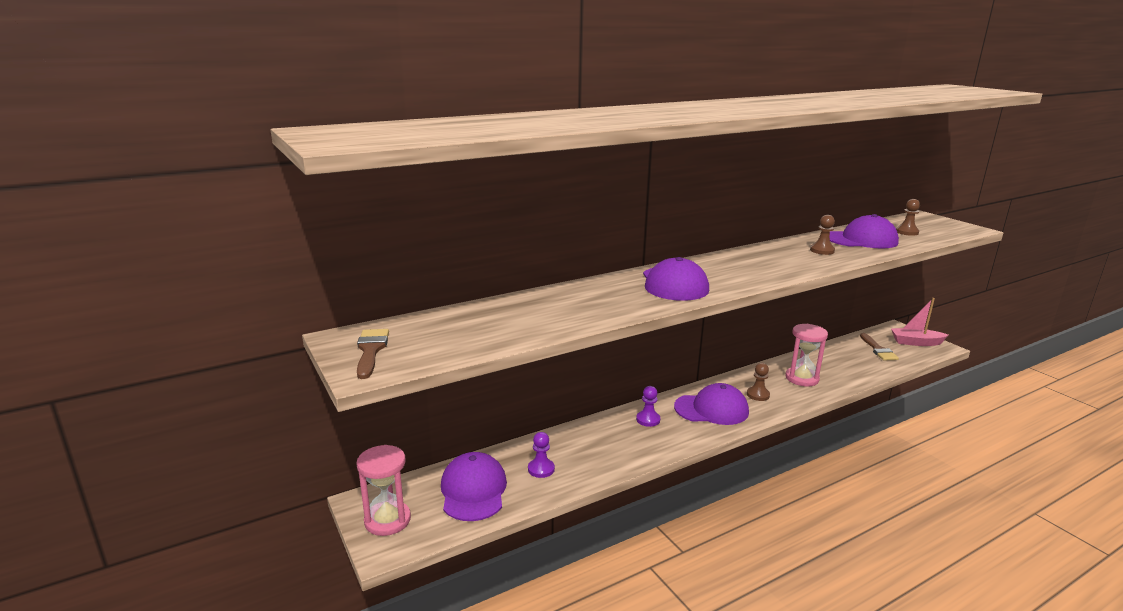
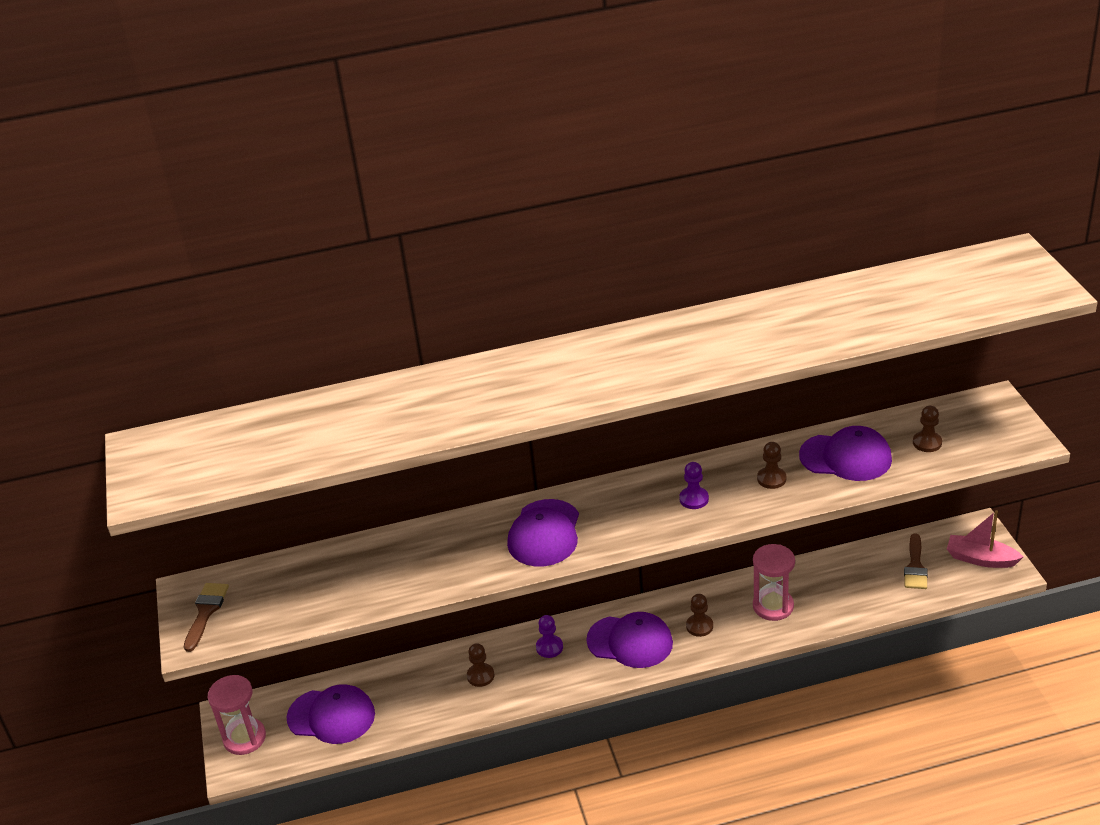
camera: 20 degrees right, 15 degrees up
(473, 490) = (331, 716): purple cap -> purple cap turned 90 degrees clockwise
(541, 469) = (406, 699): purple pawn -> purple pawn (694, 499)
(600, 444) = (480, 676): none -> brown pawn

